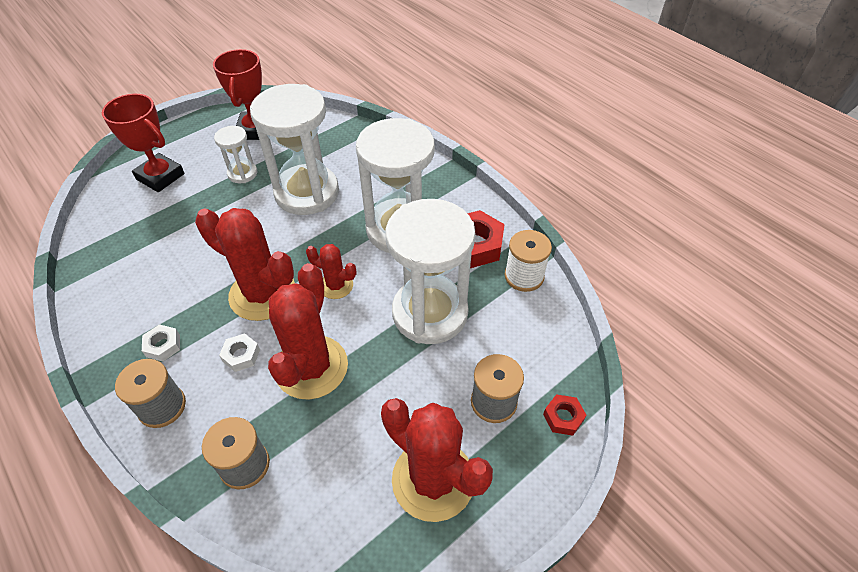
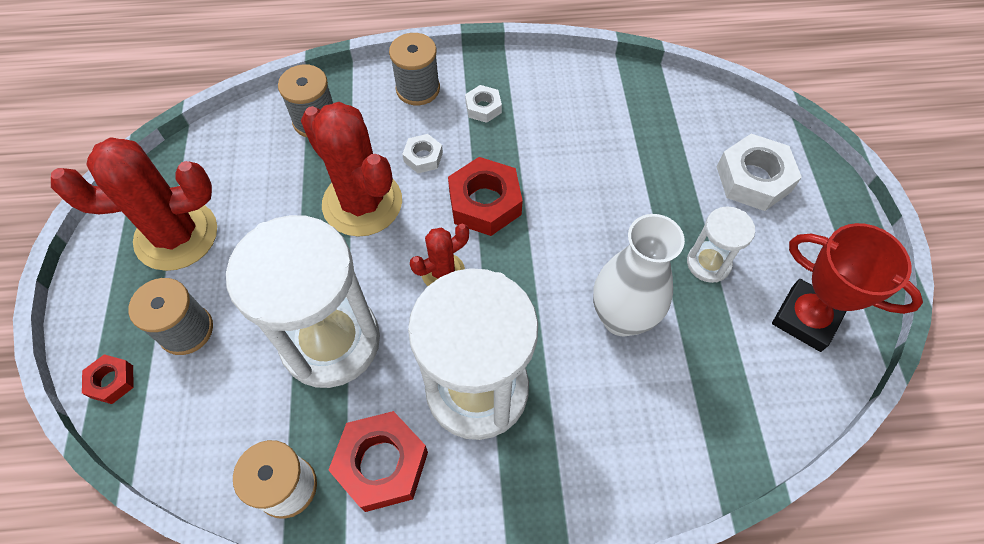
camera: 125 degrees right, 10 degrees up
(160, 176) = (753, 179): red trophy -> white nut
(263, 294) = (485, 202): red cactus -> red nut
(307, 193) = (621, 318): white hourglass -> white vase

